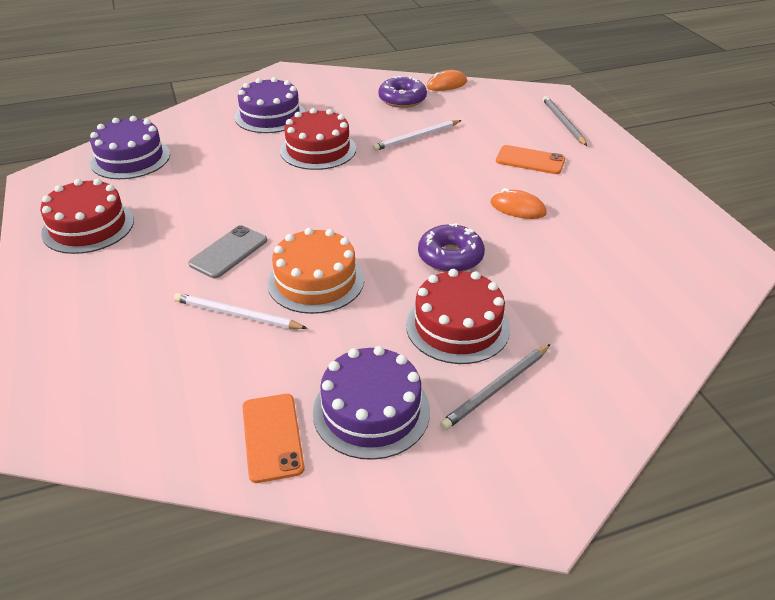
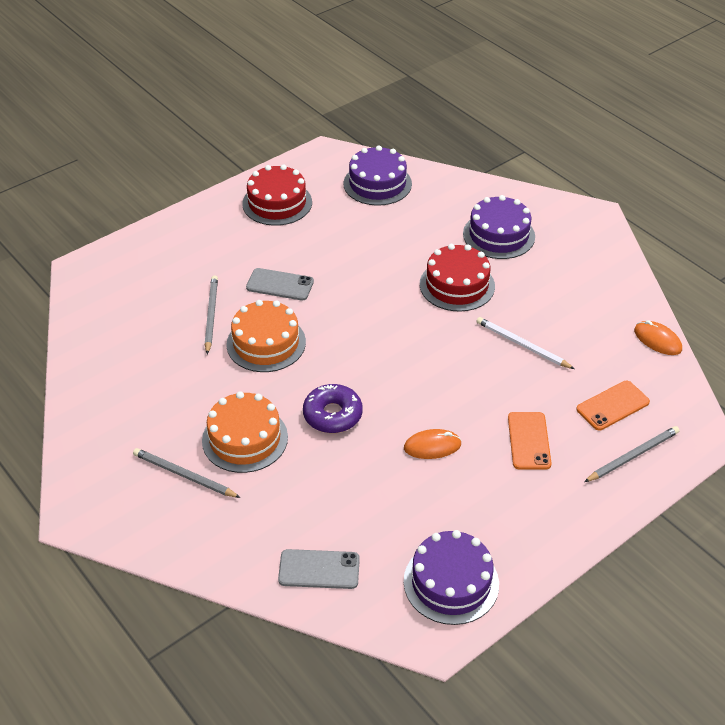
camera: 70 degrees right, 5 degrees up
(237, 315) = (211, 315): white pencil -> grey pencil
(272, 437) = (105, 372): orange phone -> orange phone (613, 406)
(371, 411) = (141, 412): purple cake -> purple cake (451, 582)
(402, 99) = (596, 314): purple donut -> none
(457, 326) = (245, 438): red cake -> orange cake
(517, 208) = (432, 446): orange mouse -> orange mouse turned 75 degrees clockwise
(658, 309) = (319, 569): none -> grey phone

